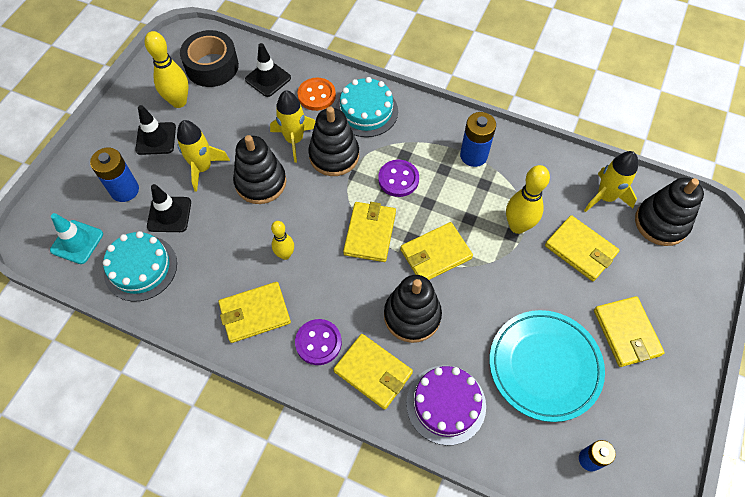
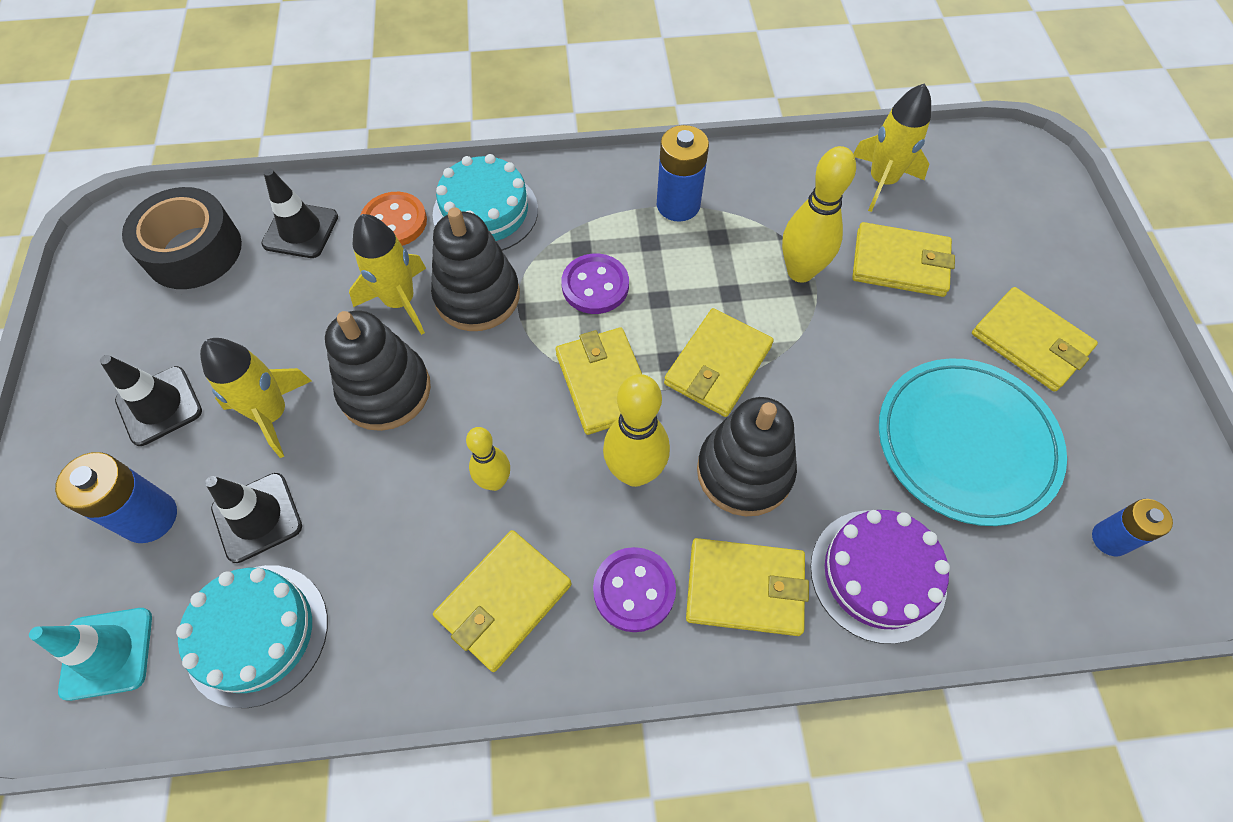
camera: 30 degrees left, 0 degrees up
(179, 102) = (167, 329): yellow bowling pin -> yellow bowling pin (635, 472)
(661, 223) = (969, 182): black stacking toy -> none

